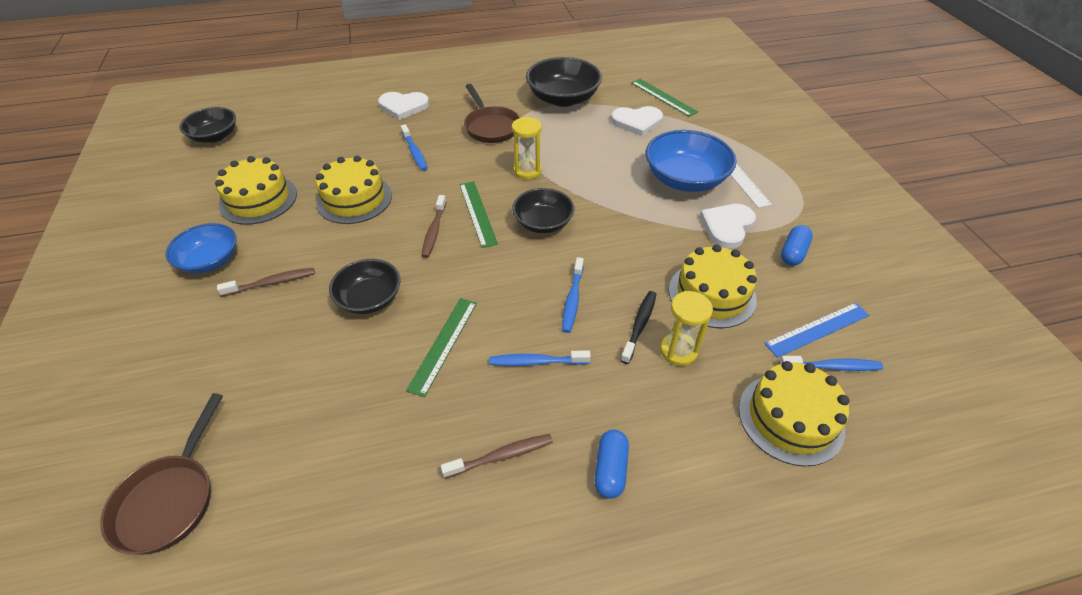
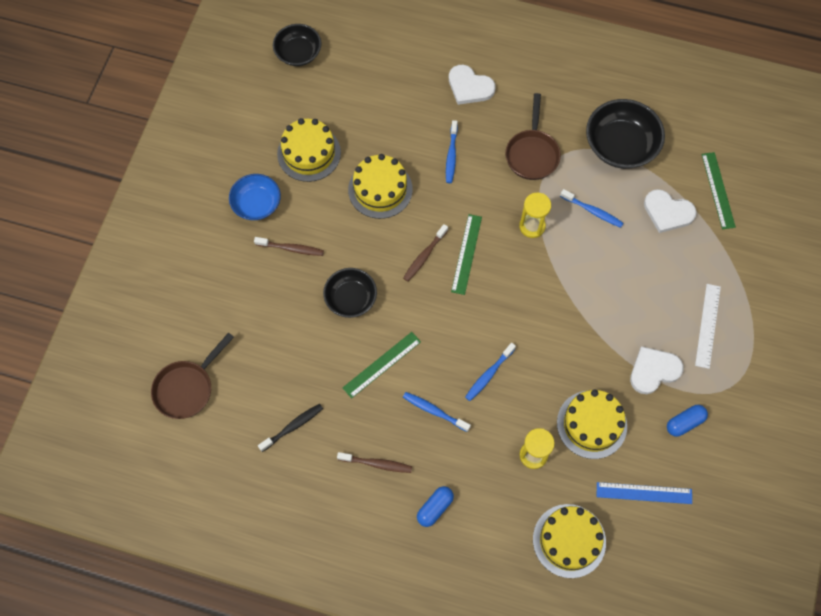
camera: 30 degrees right, 20 degrees up
(543, 223) = (511, 290): black bowl -> none
(639, 325) = (521, 421): black toothbrush -> black toothbrush (293, 427)
(685, 179) = (658, 303): blue bowl -> none
(832, 367) = (628, 524): blue toothbrush -> blue toothbrush (593, 211)

